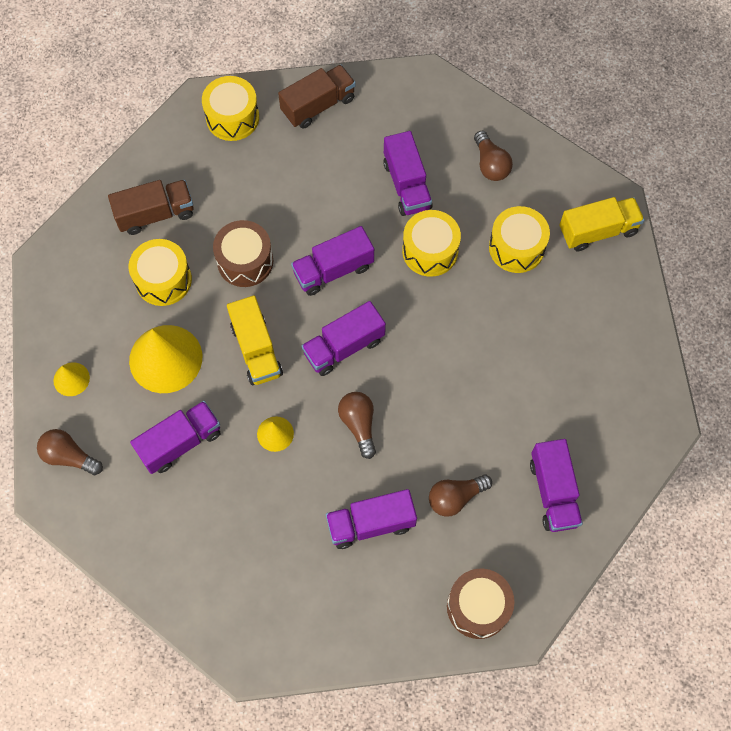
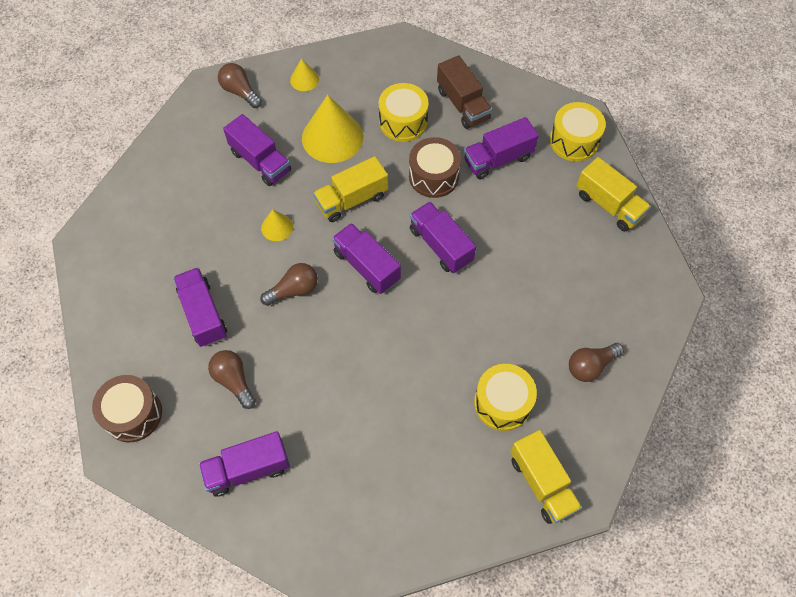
camera: 80 degrees right, 5 degrees down
(69, 456) = (240, 92): brown light bulb -> brown light bulb turned 60 degrees counterclockwise
(318, 105) = (609, 205): brown truck -> yellow truck
(407, 185) = (545, 293): purple truck -> purple truck (498, 159)
(430, 251) = (479, 323): yellow drum -> none

